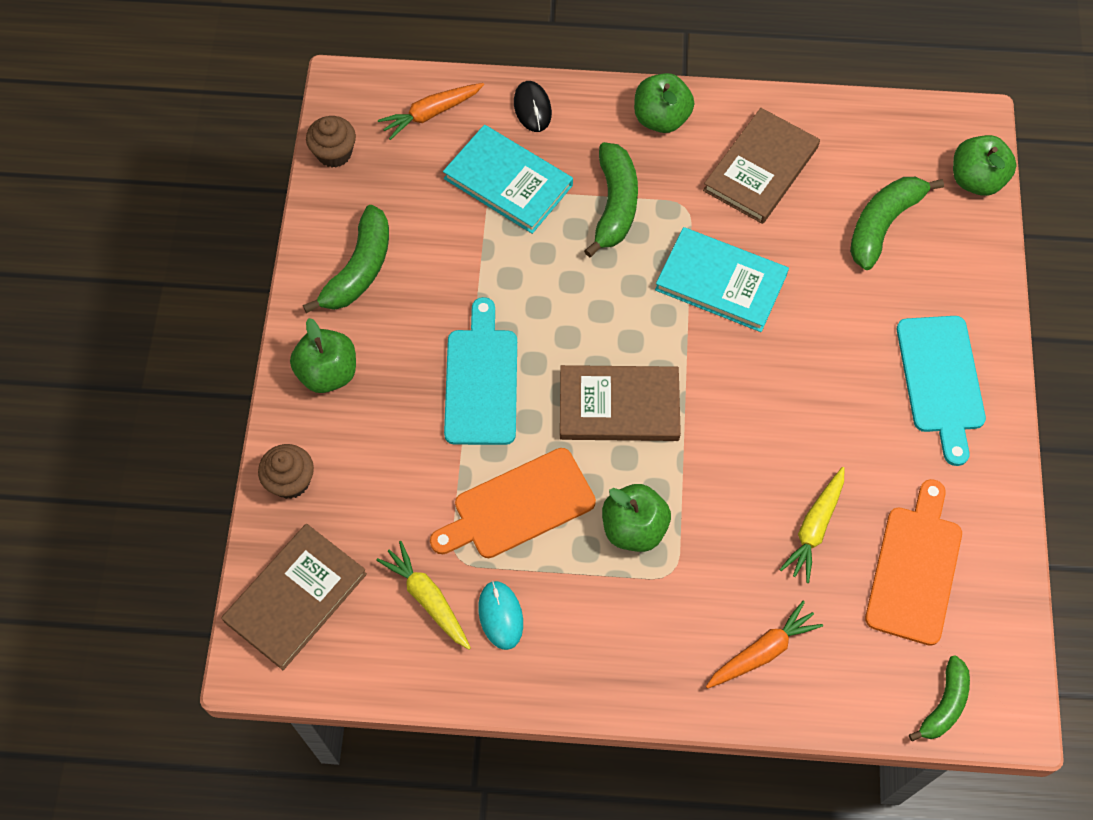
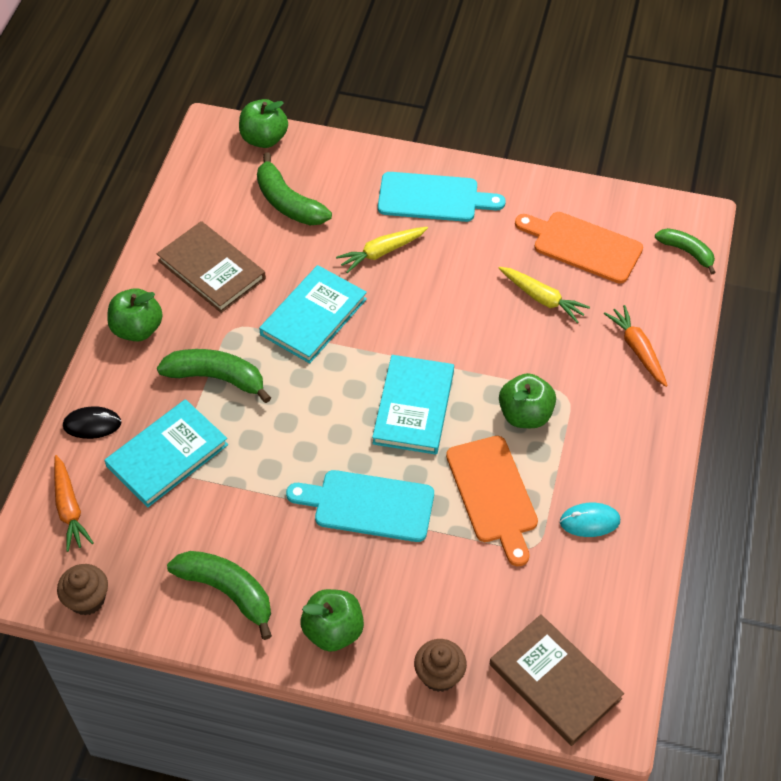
camera: 80 degrees left, 10 degrees down
(427, 598) = (568, 574): yellow carrot -> yellow carrot (382, 252)
(619, 406) = (413, 407): brown book -> turquoise book

